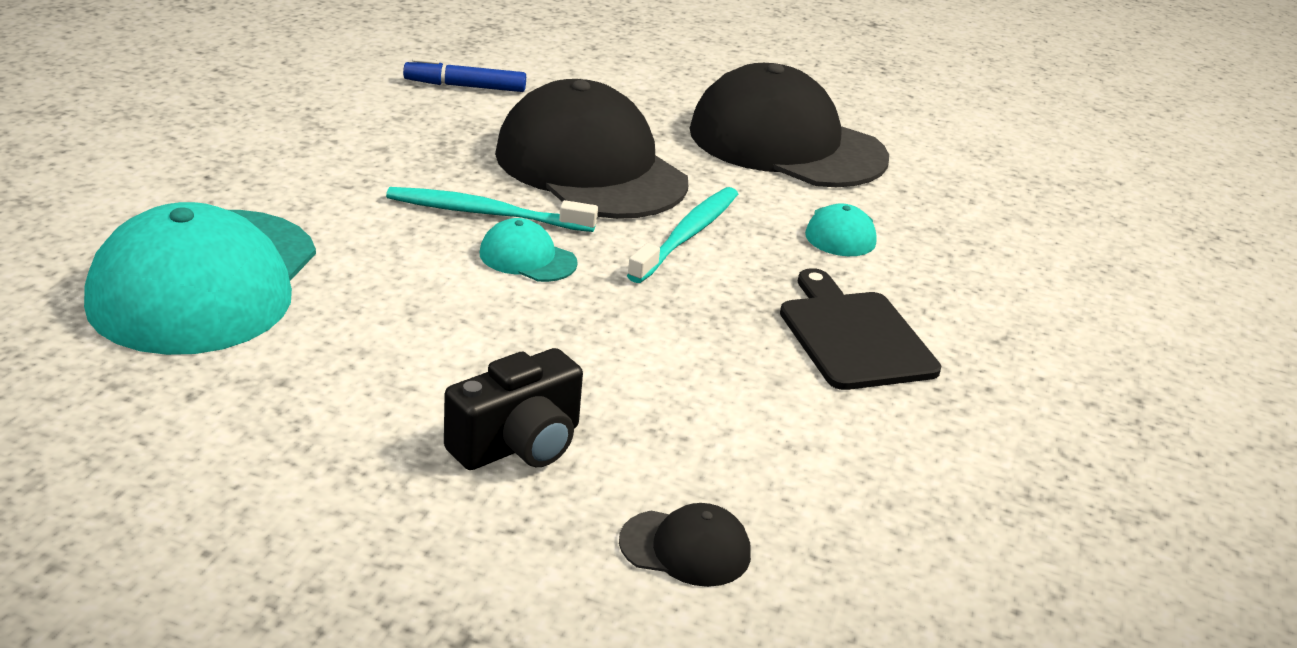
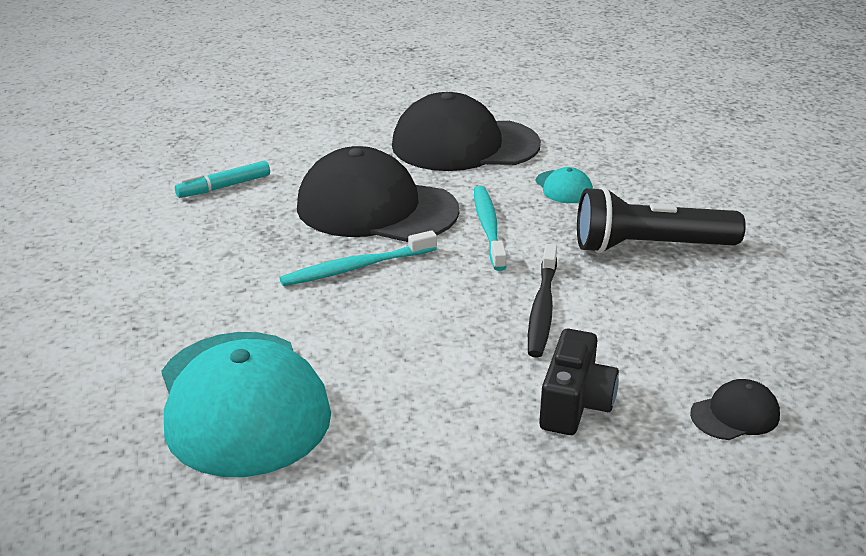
camera: 30 degrees left, 0 degrees up
(465, 86) = (224, 187): blue marker -> turquoise marker
(527, 258) = (420, 285): turquoise cap -> none
(626, 339) = (542, 308): none -> black toothbrush
(853, 336) = (650, 247): black cutting board -> black flashlight

